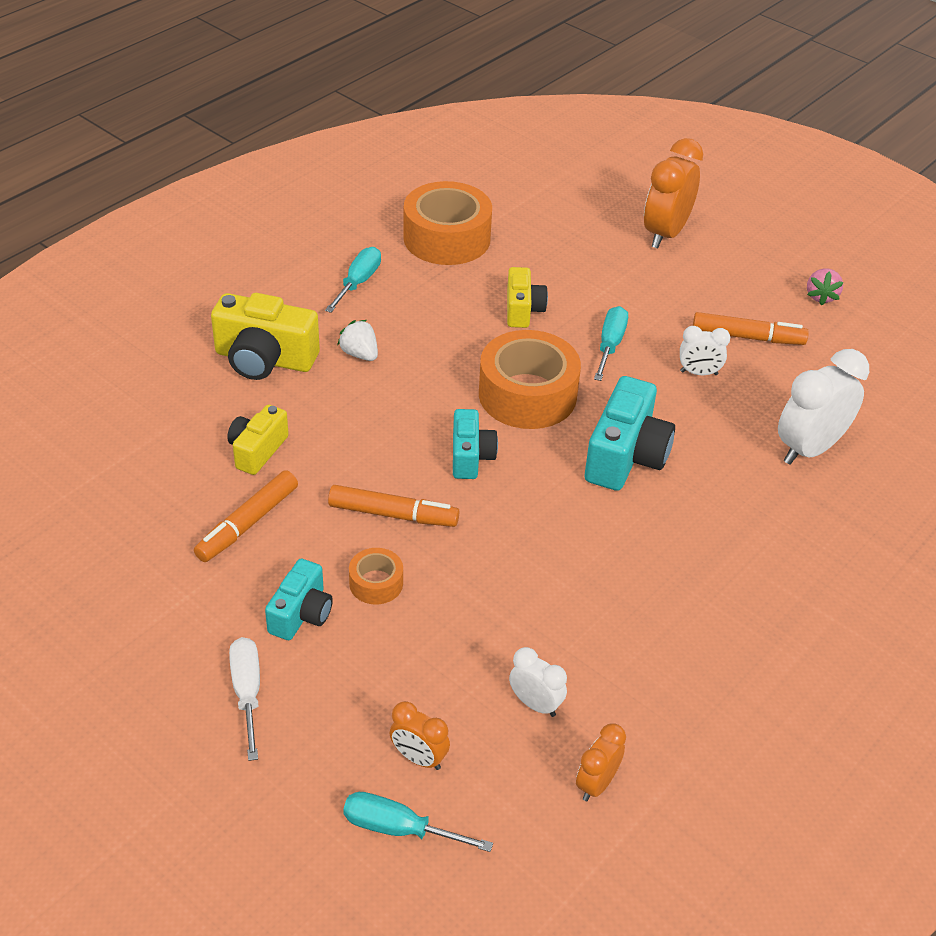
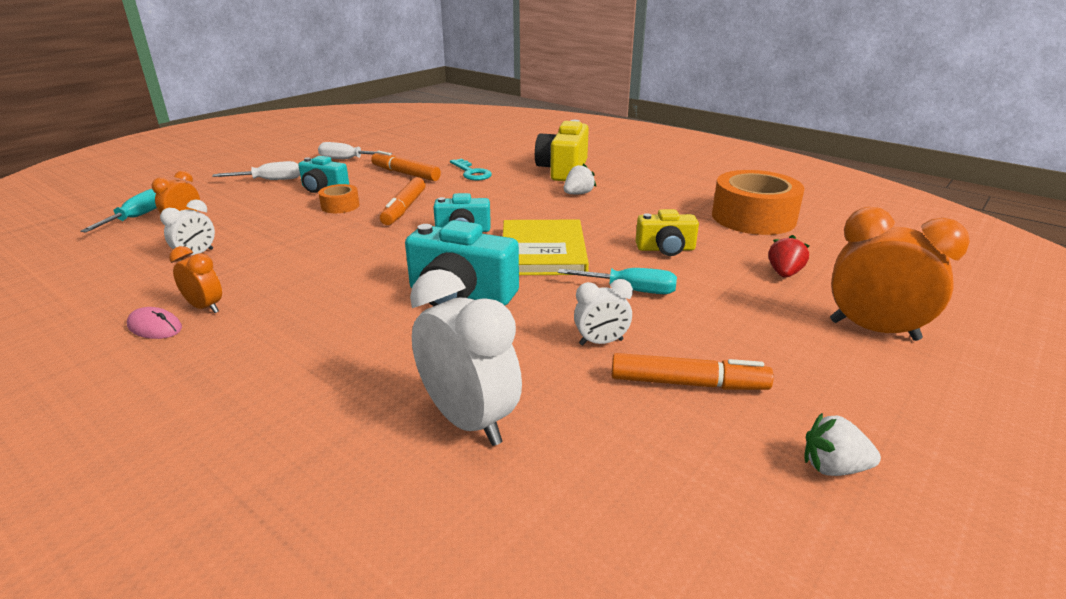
camera: 90 degrees right, 15 degrees down
(154, 606) = (347, 159): none -> white screwdriver
(257, 450) = (471, 172): yellow camera -> turquoise key
(358, 282) = (666, 190): turquoise screwdriver -> none
(527, 395) = (543, 251): orange tape -> yellow book
(574, 251) = (784, 273): none -> red strawberry
(596, 784) = (104, 276): orange clock -> orange clock (205, 307)
(699, 373) = (601, 342): white clock -> white clock turned 105 degrees counterclockwise
(708, 684) = (155, 327): none -> pink mouse
(747, 337) = (688, 383): orange marker -> orange marker turned 90 degrees counterclockwise
(821, 296) = (833, 467): pink strawberry -> white strawberry

